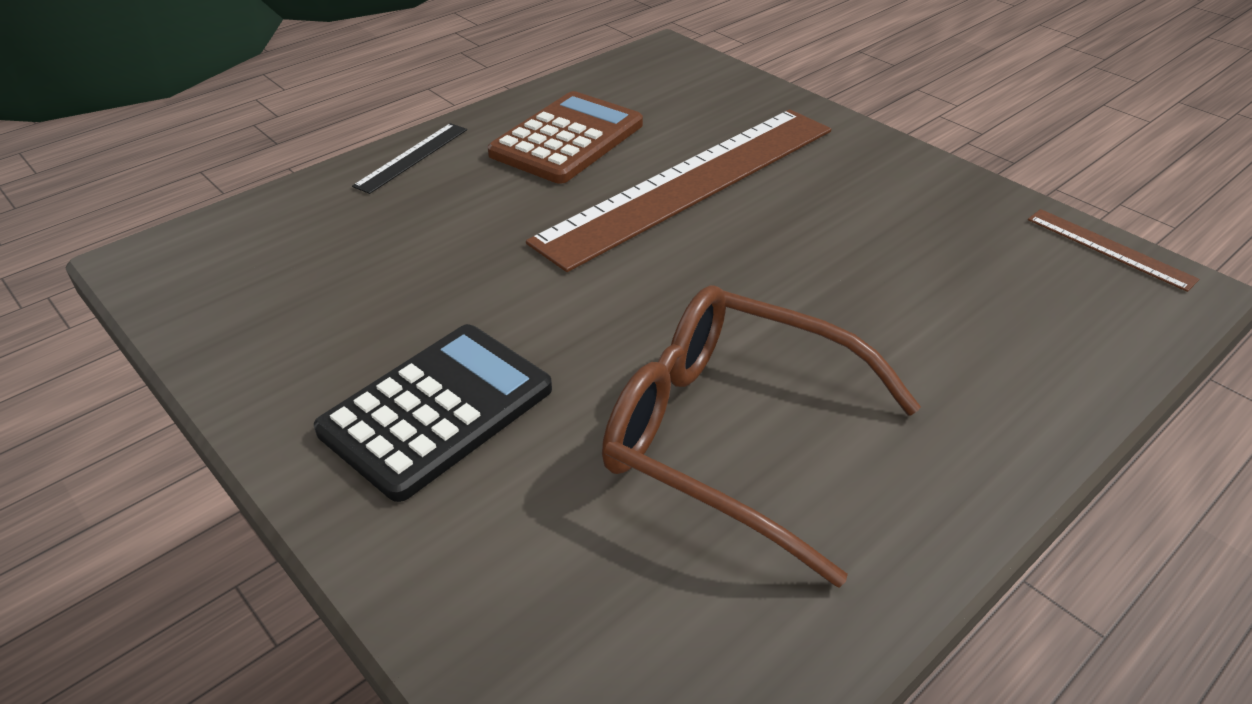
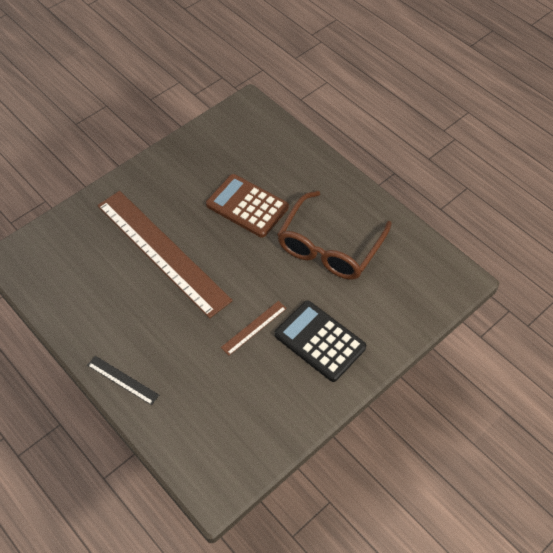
camera: 90 degrees left, 15 degrees up
(567, 139) = (112, 305): brown calculator -> brown calculator (247, 206)
(1109, 249) = (223, 117): brown ruler -> brown ruler (254, 327)

